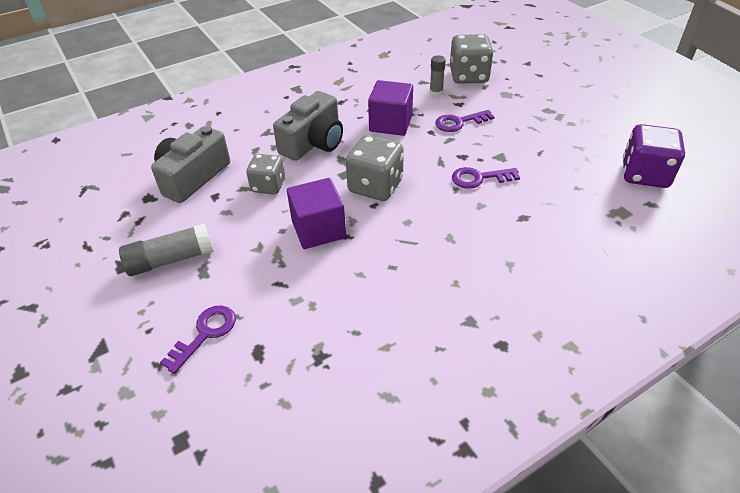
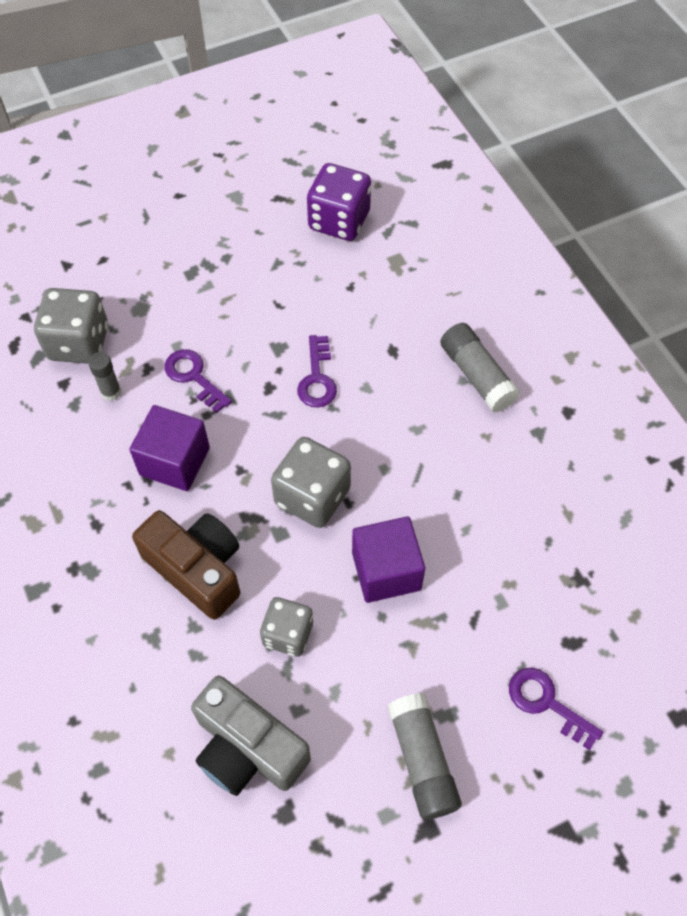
camera: 85 degrees left, 15 degrees up
(313, 142) = (197, 569): grey camera -> brown camera
(459, 122) = (194, 377): purple key -> purple key turned 150 degrees clockwise
(518, 273) = (477, 375): none -> grey glue stick

